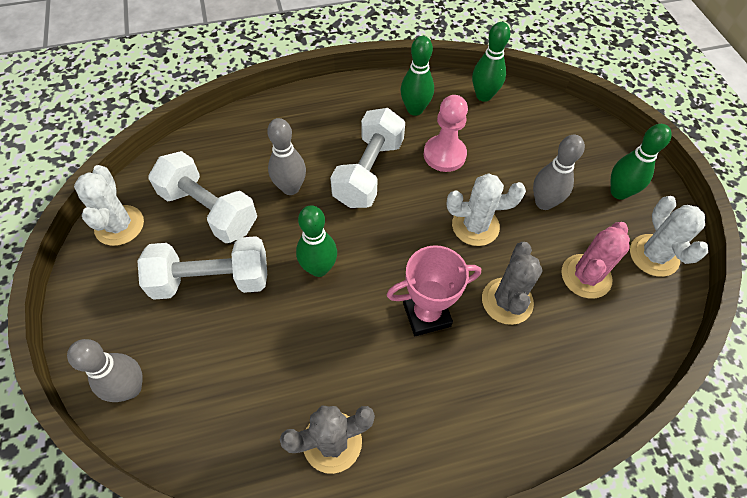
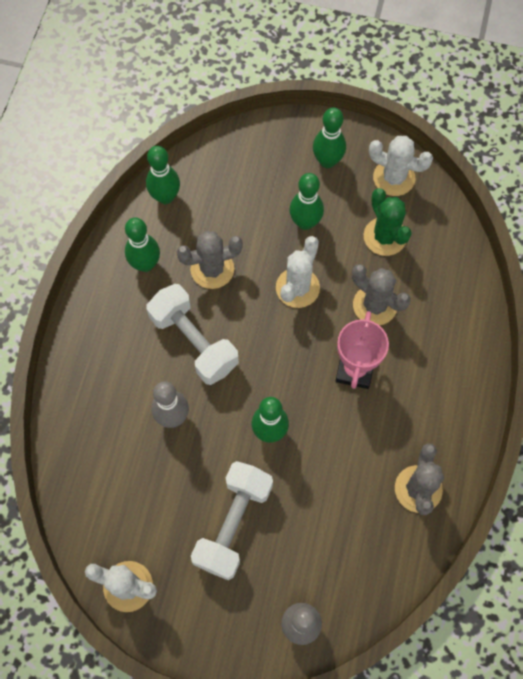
camera: 60 degrees left, 10 degrees up
(209, 210) = (157, 498): white dumbbell -> none
(444, 155) = (212, 269): pink pawn -> grey cactus
(544, 202) = (305, 222): grey bowling pin -> green bowling pin
(586, 276) = (385, 236): pink cactus -> green cactus

